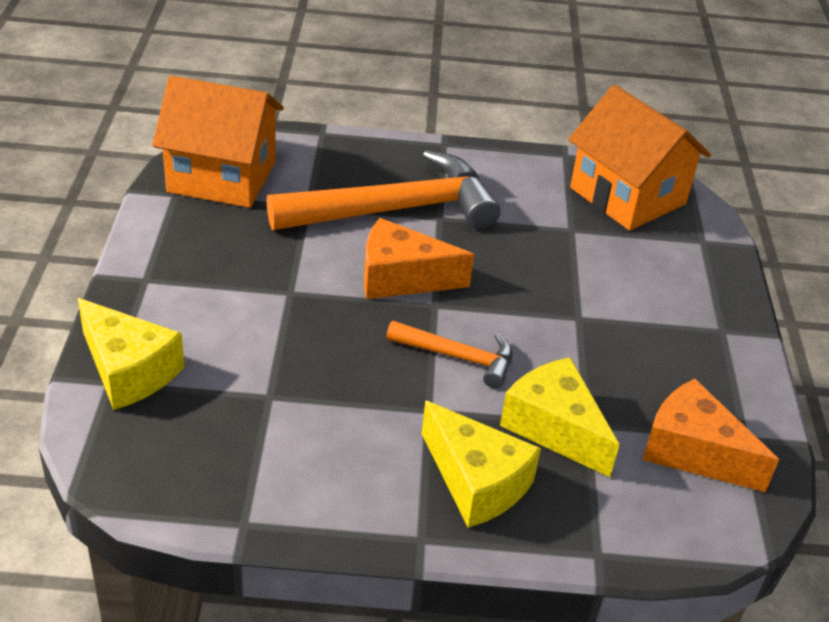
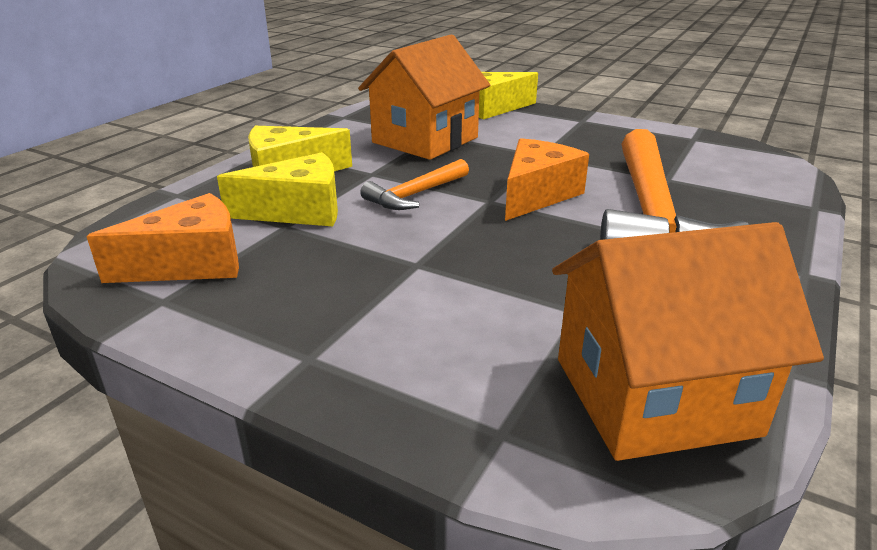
camera: 120 degrees right, 10 degrees down
(222, 176) = (720, 155): orange house -> orange house (425, 140)

